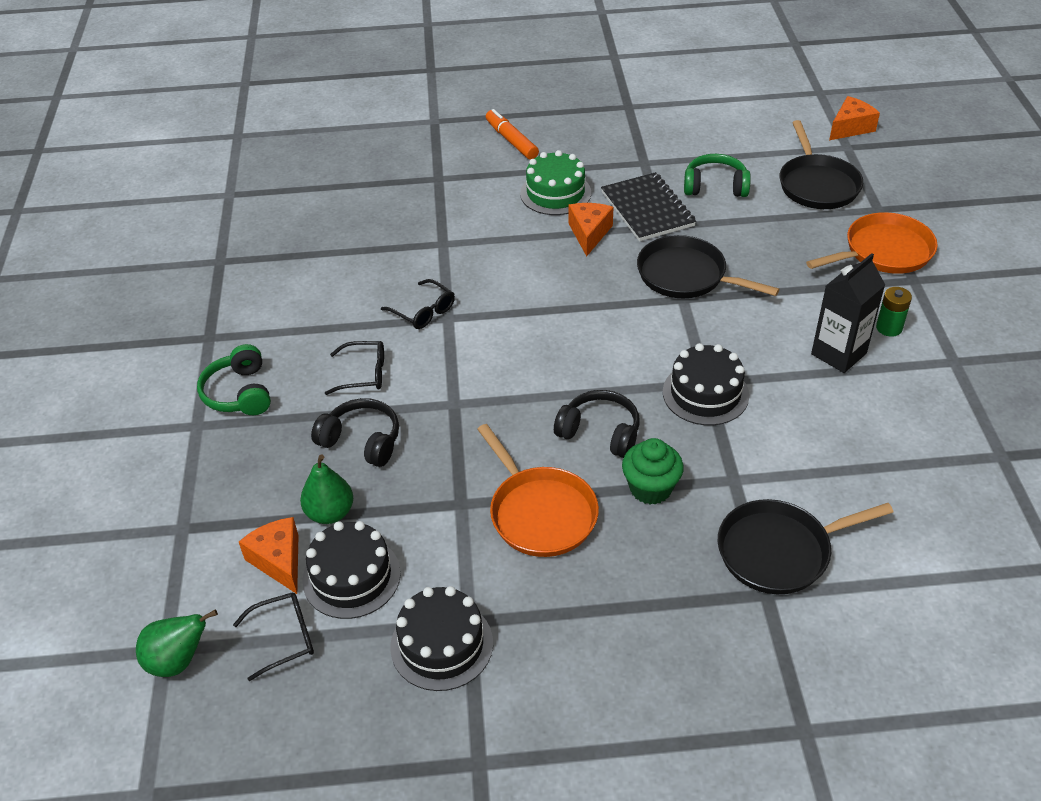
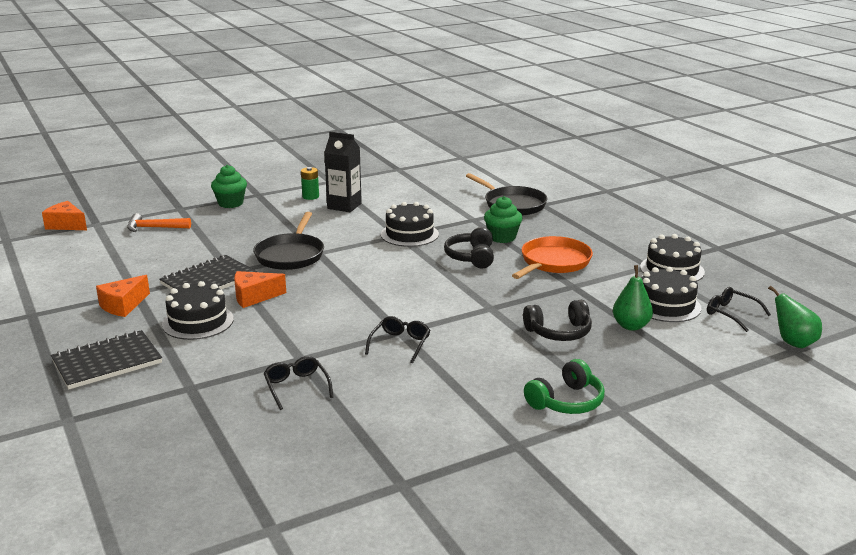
camera: 115 degrees left, 20 degrees down
(279, 561) = (686, 332): orange cheese -> orange cheese (123, 305)
(362, 441) = (559, 332): black headphones -> black headphones turned 105 degrees counterclockwise
(364, 374) = (493, 350): black glasses -> black glasses (296, 387)
(511, 141) = (107, 362): orange marker -> black notebook
(555, 193) = (198, 322): green cake -> black cake
(715, 186) = (166, 260): green headphones -> none
(817, 185) = (154, 228): black pan -> orange hammer
(884, 251) = (230, 203): orange pan -> green cupcake

